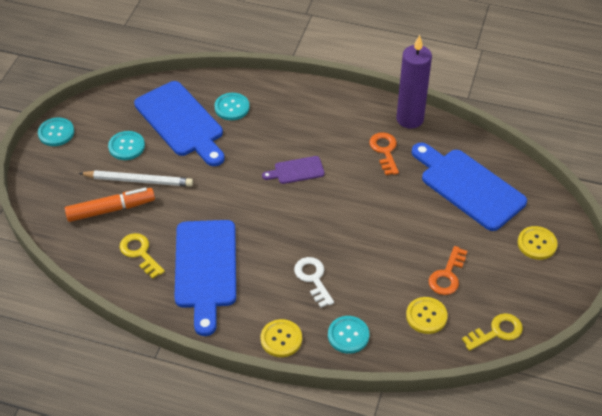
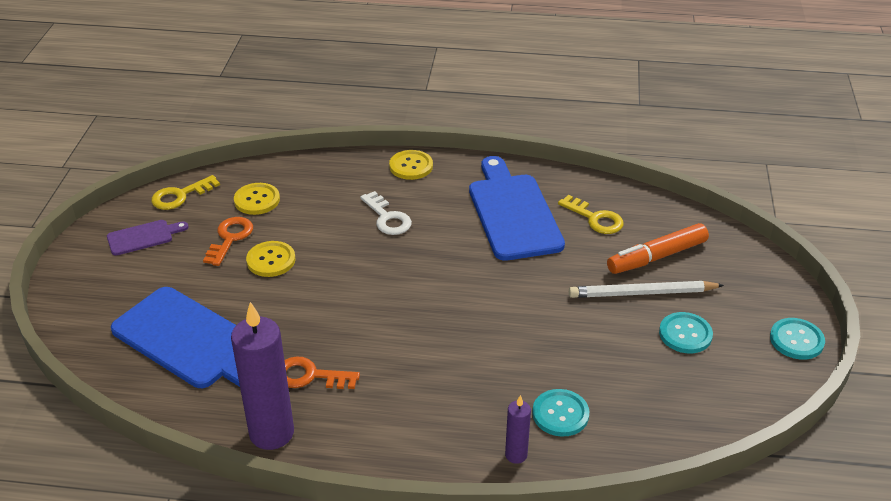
camera: 170 degrees right, 10 degrees down
(181, 122) = (626, 380): blue cutting board -> none
(266, 89) = (516, 455): none -> purple candle
(296, 171) = (435, 332): purple cutting board -> purple cutting board (143, 237)
(348, 335) = (341, 176): turquoise button -> none
(385, 151) = (310, 376): orange key -> orange key turned 120 degrees clockwise
(537, 244) = (111, 283): yellow button -> yellow button (271, 260)

